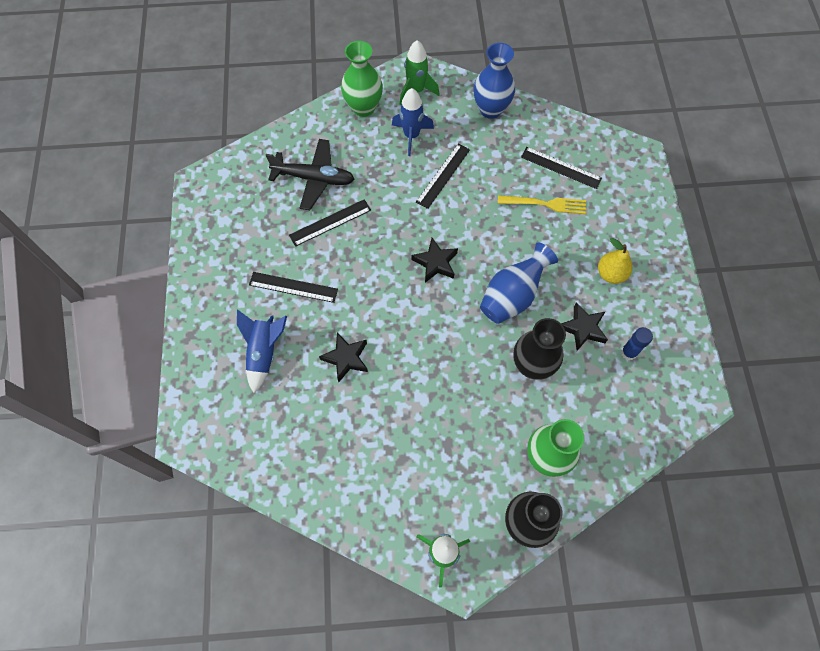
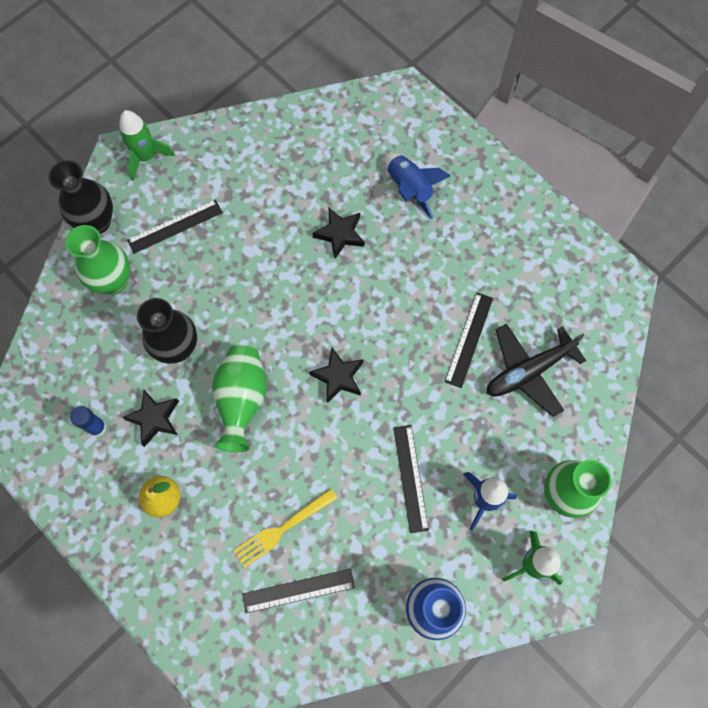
camera: 140 degrees right, 5 degrees up
(293, 287) = (441, 256): black ruler -> black ruler (175, 226)
(512, 296) = (242, 400): blue vase -> green vase

